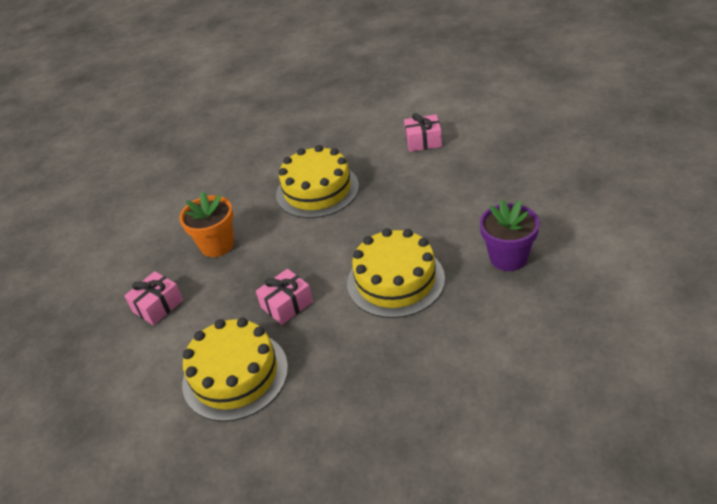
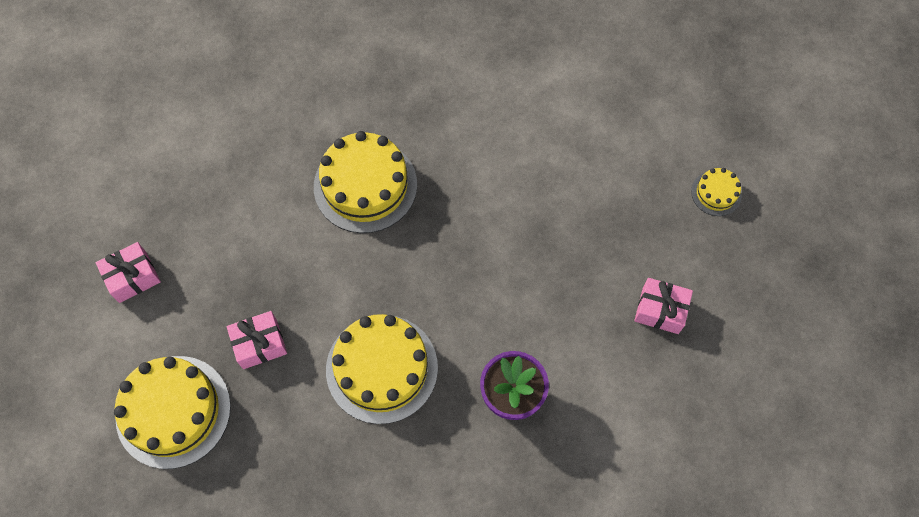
camera: 15 degrees right, 25 degrees up
(217, 245) = (224, 217): orange flower pot -> none
(423, 141) = (521, 165): pink gift -> pink gift (660, 310)
(566, 107) = (716, 193): none -> yellow cake

